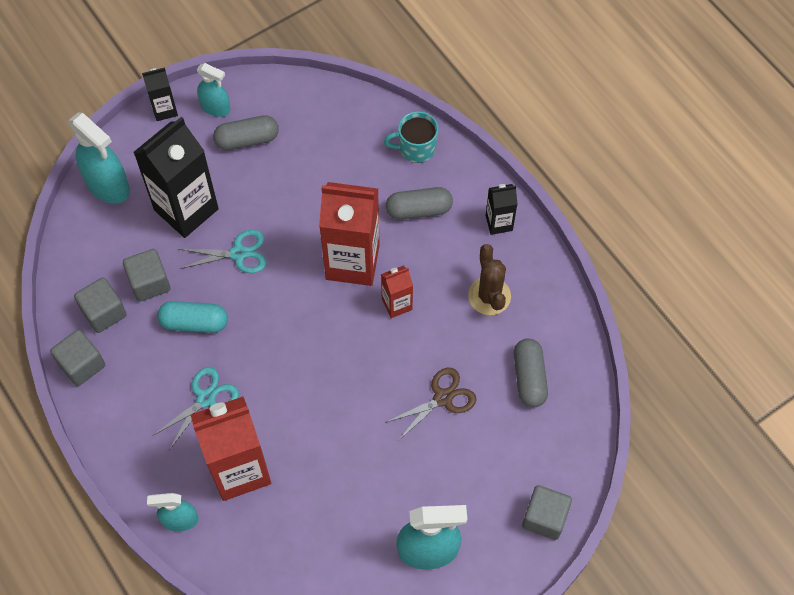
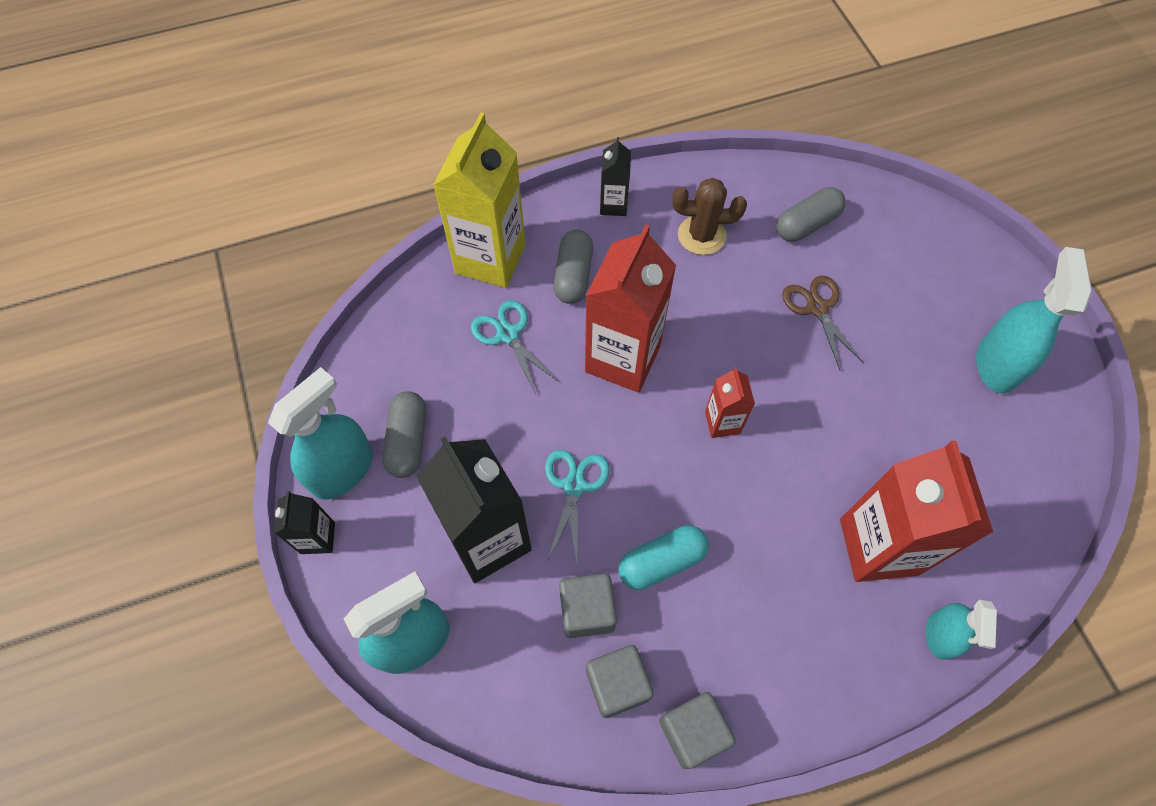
camera: 75 degrees left, 0 degrees up
(194, 322) = (662, 562): turquoise capsule -> turquoise capsule turned 45 degrees clockwise
(206, 398) = (774, 568): turquoise scissors -> turquoise scissors (508, 334)
(216, 108) = (343, 470): turquoise spray bottle -> turquoise spray bottle, size x1.64
(397, 304) = (690, 325): red carton -> red carton (722, 422)
(416, 148) = (490, 259): turquoise mug -> yellow carton
(529, 378) = (806, 224): grey capsule -> grey capsule turned 45 degrees counterclockwise
(544, 517) = (966, 250): grey cube -> none

